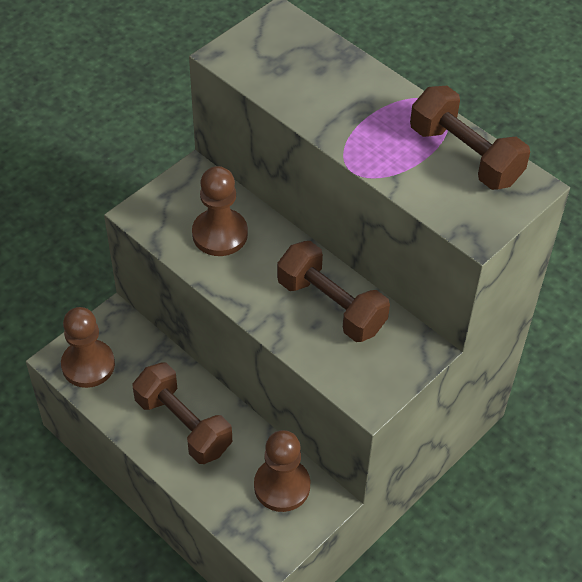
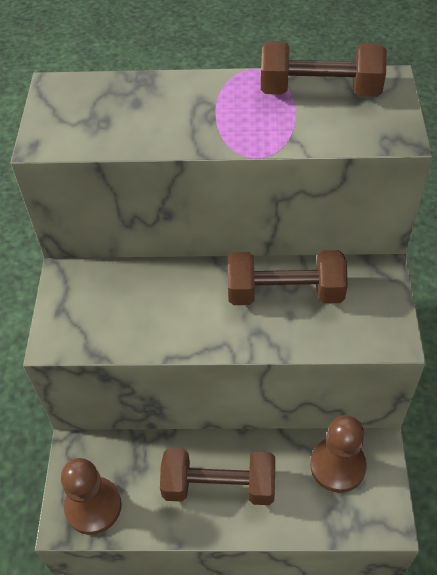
camera: 40 degrees left, 0 degrees up
(220, 234) = (140, 306): brown pawn -> none

